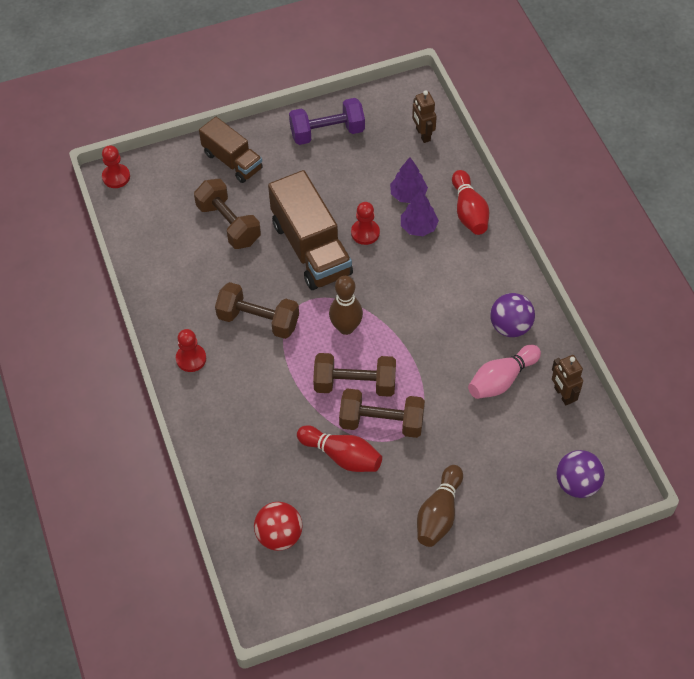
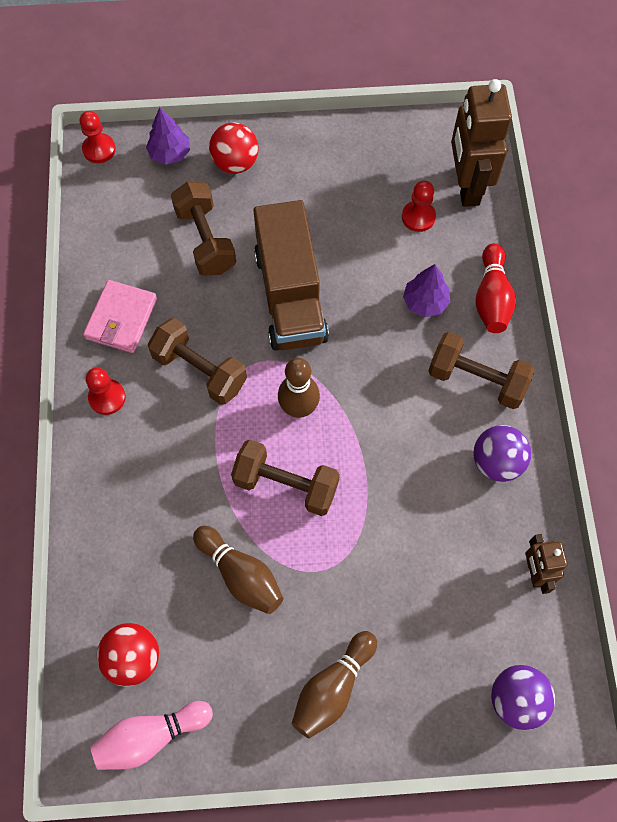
camera: 15 degrees right, 10 degrees up
(181, 298) = (121, 319): none -> pink wallet
(232, 161) = (235, 163): brown truck -> red ball
(327, 132) = (355, 155): purple dumbbell -> none
(342, 456) = (241, 574): red bowling pin -> brown bowling pin
(365, 233) = (359, 293): red pawn -> red pawn (418, 217)
(381, 422) = (302, 544): brown dumbbell -> brown dumbbell (476, 380)
(408, 195) = (425, 257): purple tree -> purple tree (170, 153)
(423, 134) = (466, 186): brown robot -> brown robot, size x1.92
(501, 380) = (464, 529): pink bowling pin -> pink bowling pin (151, 736)

